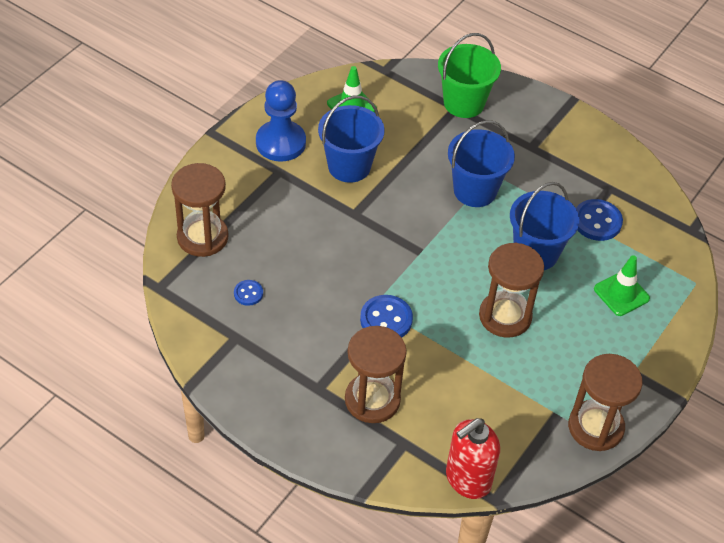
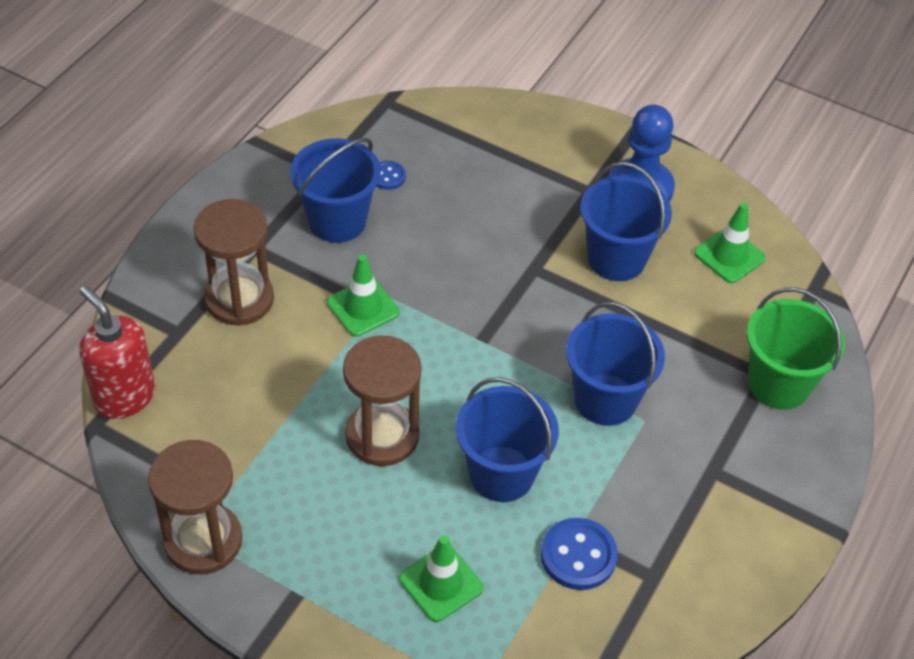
camera: 85 degrees right, 0 degrees up
(202, 237) = (467, 130): brown hourglass -> none
(294, 330) = (337, 221): none -> blue bucket
(386, 319) = (363, 307): blue button -> green traffic cone

